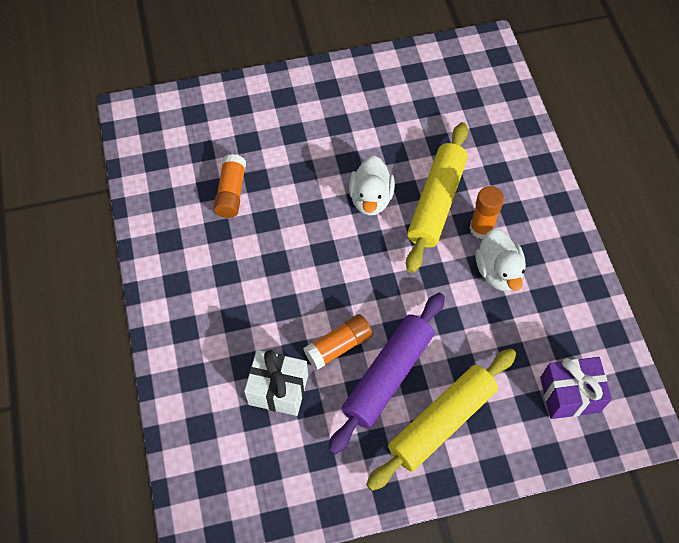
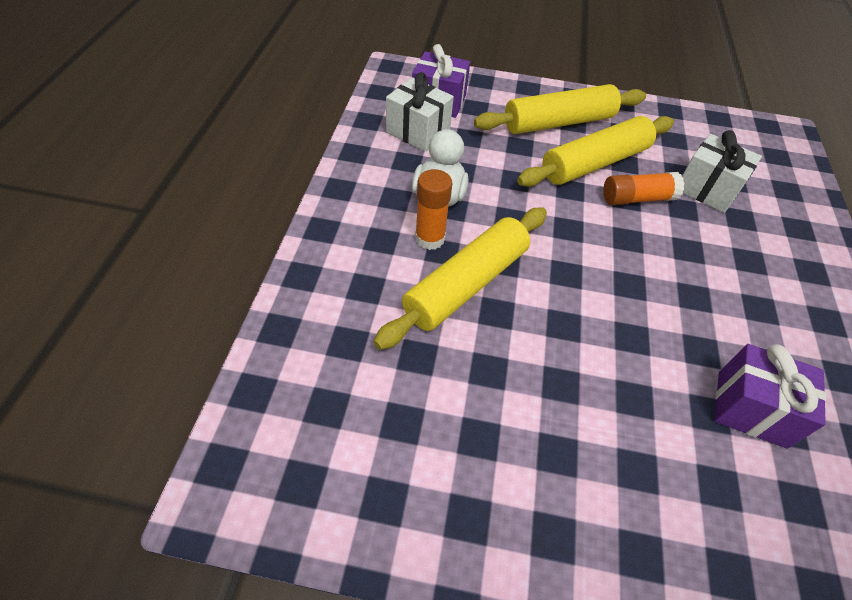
camera: 160 degrees left, 10 degrees down
(231, 192) = (751, 409): orange glue stick -> purple gift
(371, 198) = (549, 321): white duck -> none
(387, 375) = (595, 163): purple rolling pin -> yellow rolling pin
(560, 340) = (418, 131): none -> white gift

